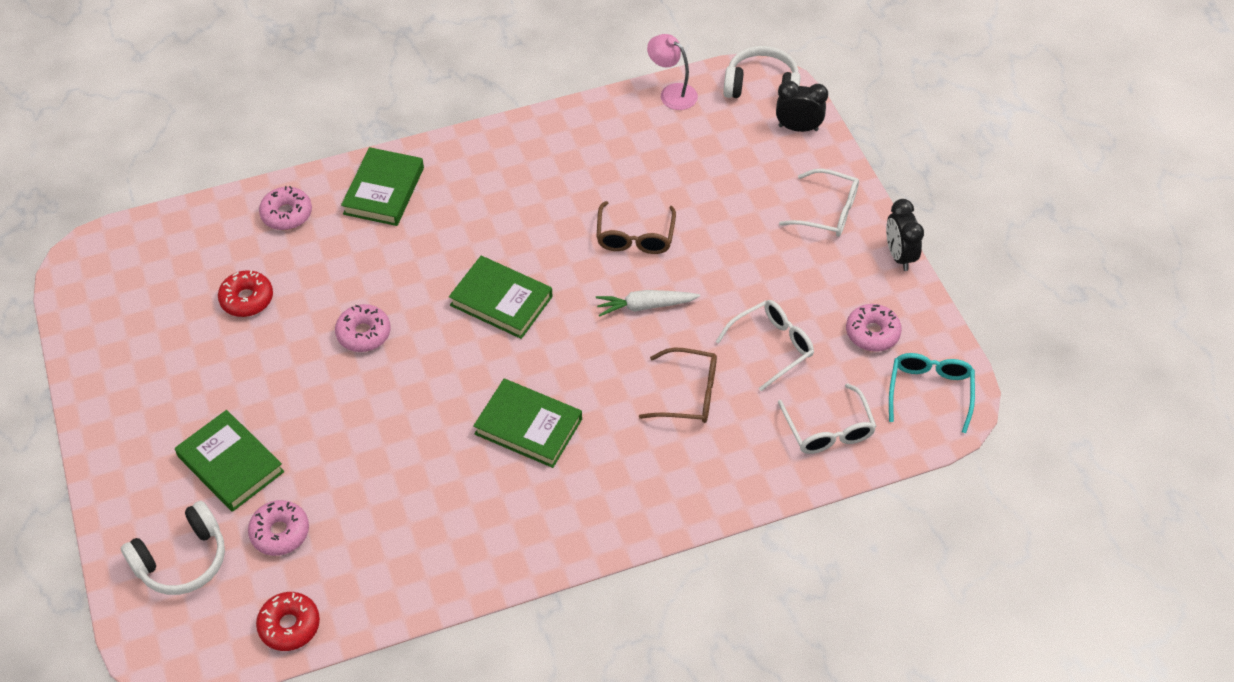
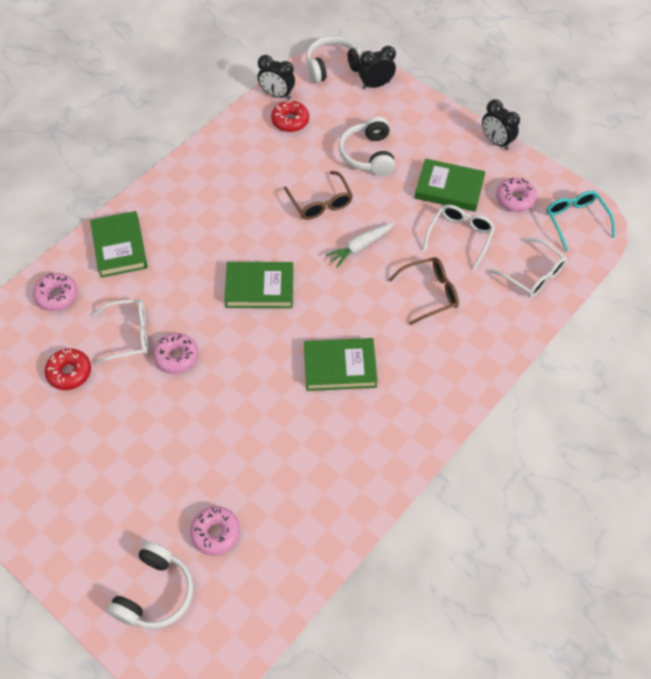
camera: 30 degrees left, 5 degrees up
(231, 464) = (143, 501): green book -> green book (449, 188)
(289, 625) = (270, 598): red donut -> red donut (290, 121)
(672, 93) = (277, 94): pink lamp -> black clock
(730, 206) = (368, 155): none -> white headphones
(828, 212) = (433, 132): white glasses -> white glasses (129, 335)

